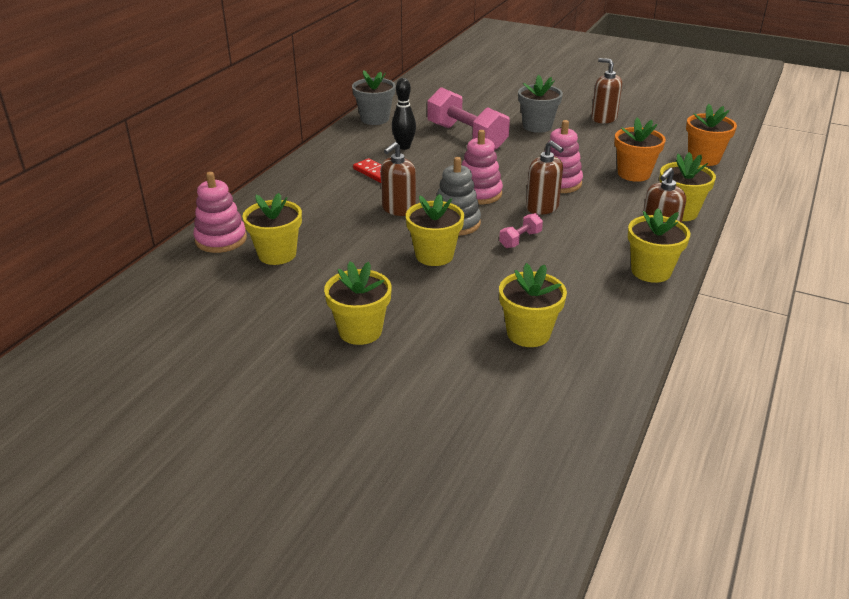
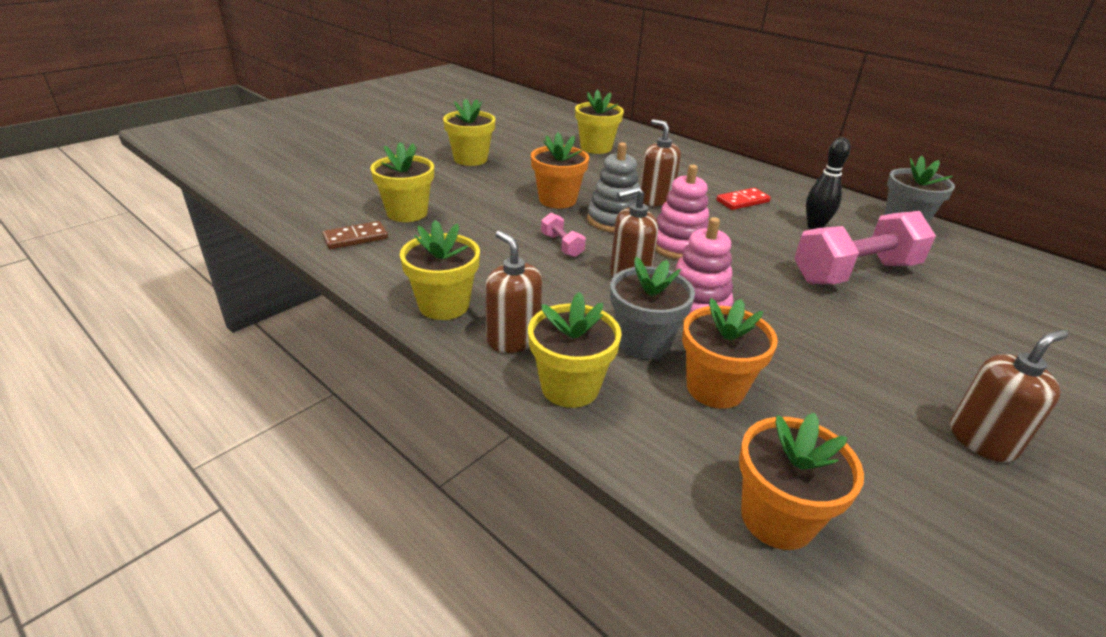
camera: 105 degrees right, 0 degrees up
(221, 239) = (629, 134): pink stacking toy -> none
(434, 255) = (557, 200): yellow flower pot -> orange flower pot
(537, 126) = (913, 344): grey flower pot -> grey flower pot (643, 342)
(601, 347) = (355, 238): none -> brown domino

